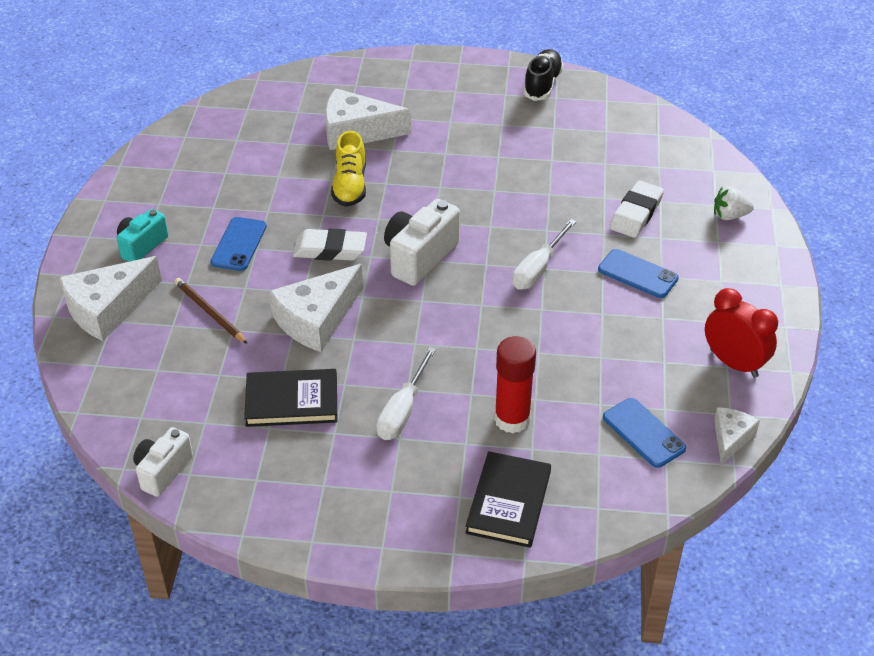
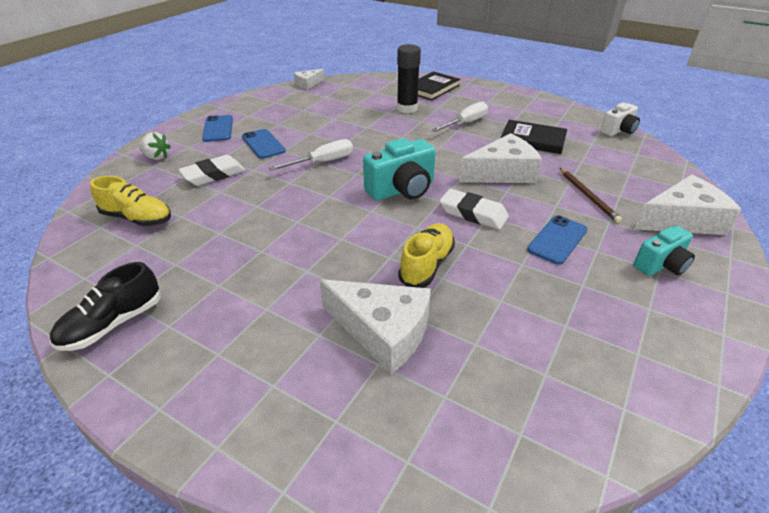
camera: 155 degrees left, 5 degrees down
(419, 257) = (402, 190): white camera -> turquoise camera
(512, 419) = (407, 109): red glue stick -> black glue stick
(639, 150) = (137, 218): none -> yellow shoe
(643, 433) = (346, 92): blue phone -> blue phone (218, 129)
(733, 363) = (269, 102): red clock -> none

